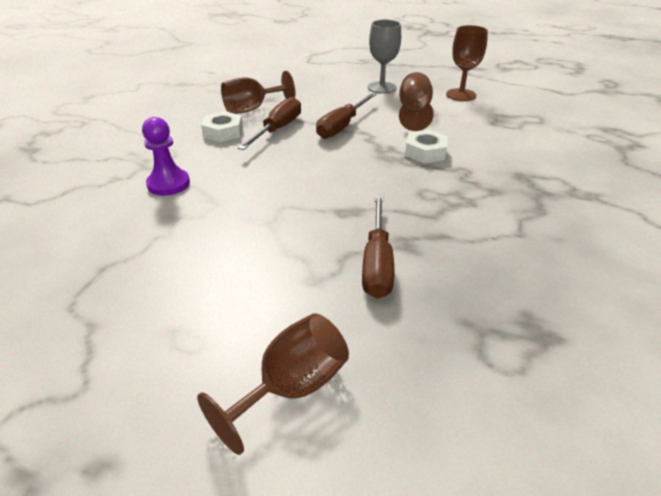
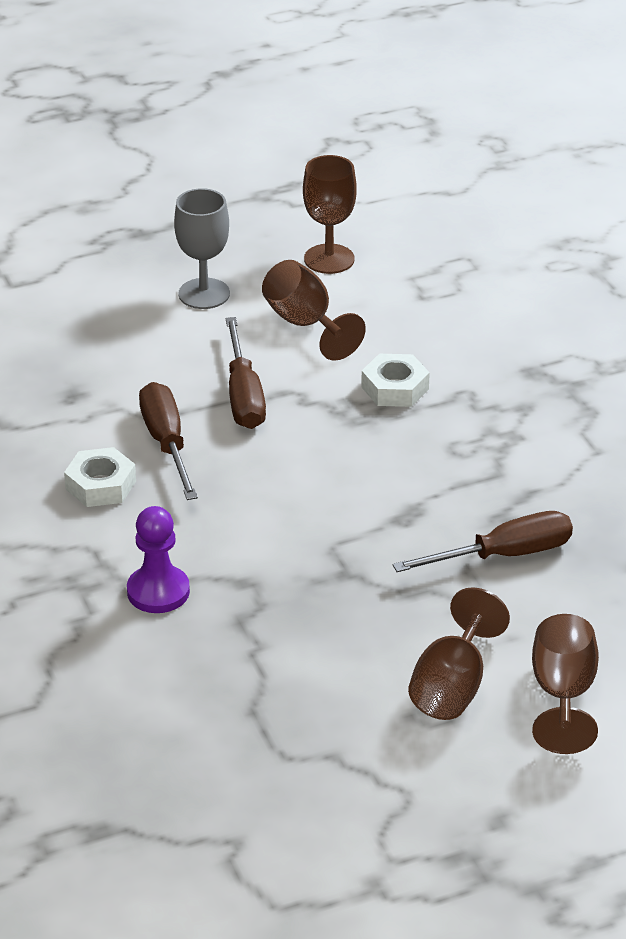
camera: 40 degrees left, 0 degrees up
(252, 109) = (77, 426): brown goblet -> brown goblet (452, 687)
(377, 263) = (504, 555): brown screwdriver -> brown screwdriver turned 75 degrees counterclockwise

